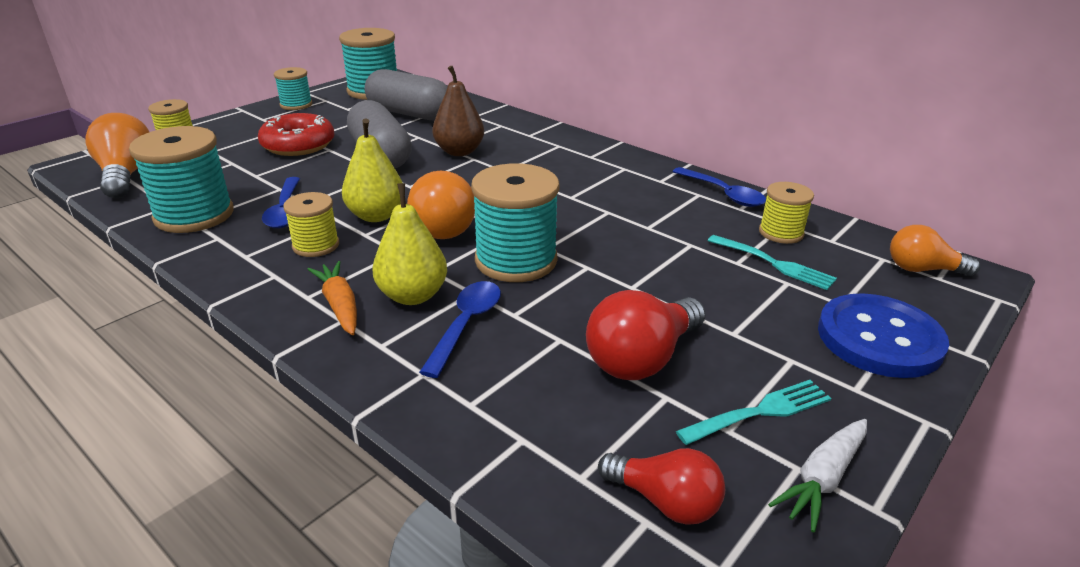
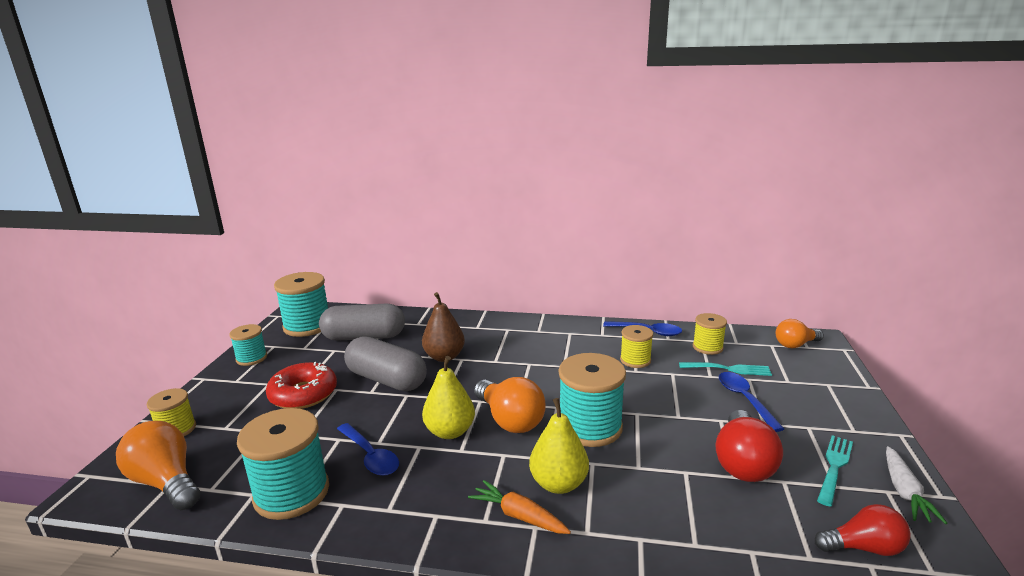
camera: 30 degrees left, 10 degrees down
(316, 245) = (435, 475): yellow spool -> yellow spool (635, 360)
(466, 325) = (620, 489): blue spoon -> blue spoon (744, 399)
(879, 338) = (827, 395): blue button -> none

